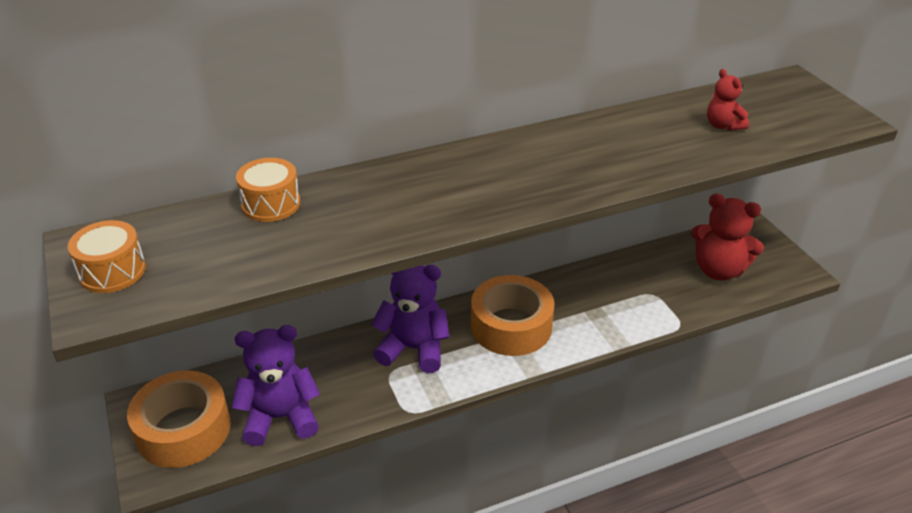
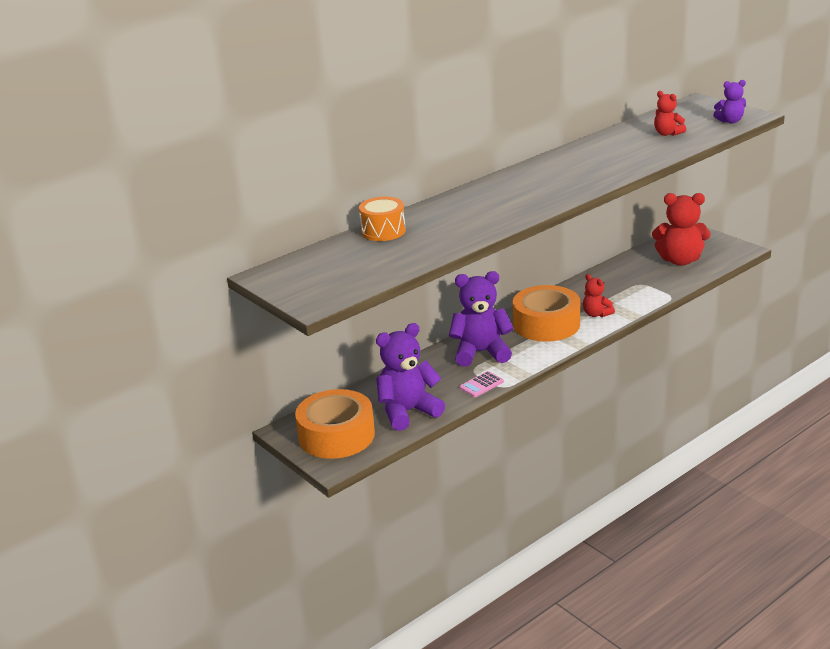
camera: 15 degrees left, 10 degrees down
(112, 271) = (305, 284): orange drum -> none
(385, 400) = (481, 385): none -> pink calculator
(577, 327) = (596, 314): none -> red teddy bear
(817, 123) = (730, 121): none -> purple teddy bear

